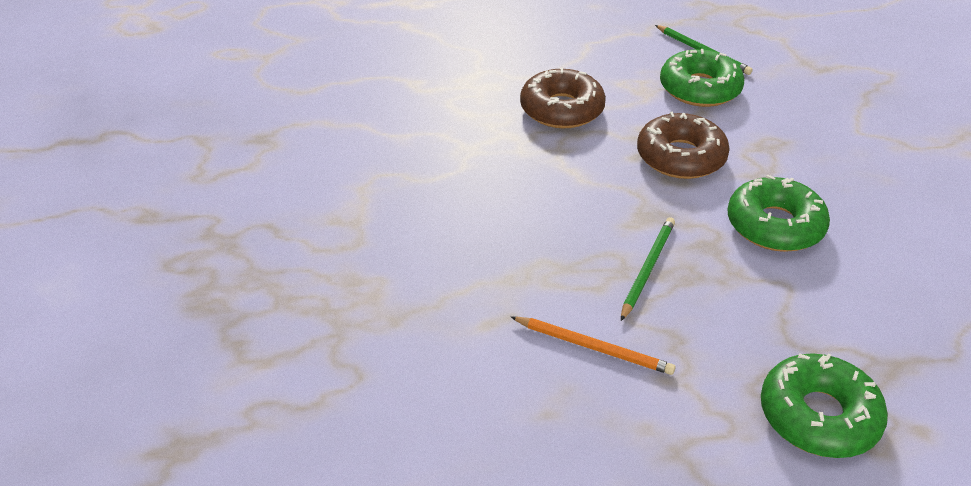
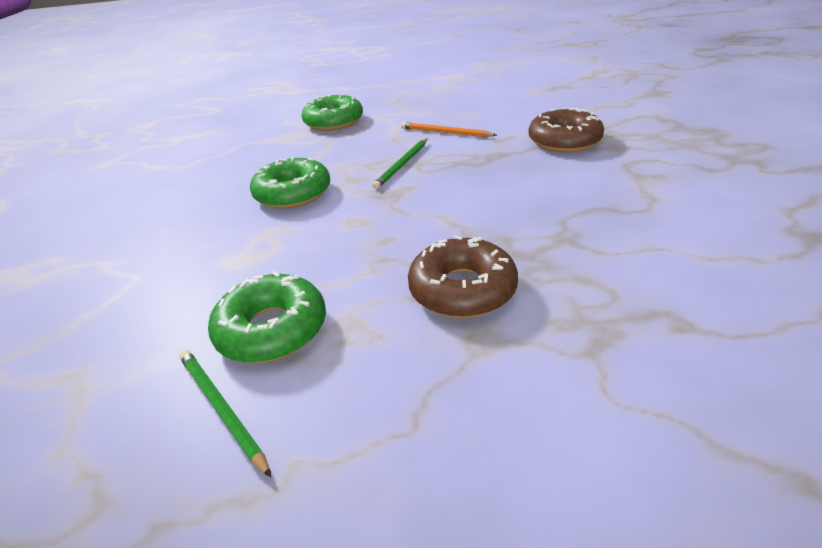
camera: 175 degrees left, 5 degrees down
(680, 157) = (341, 241): brown donut -> brown donut (564, 141)

